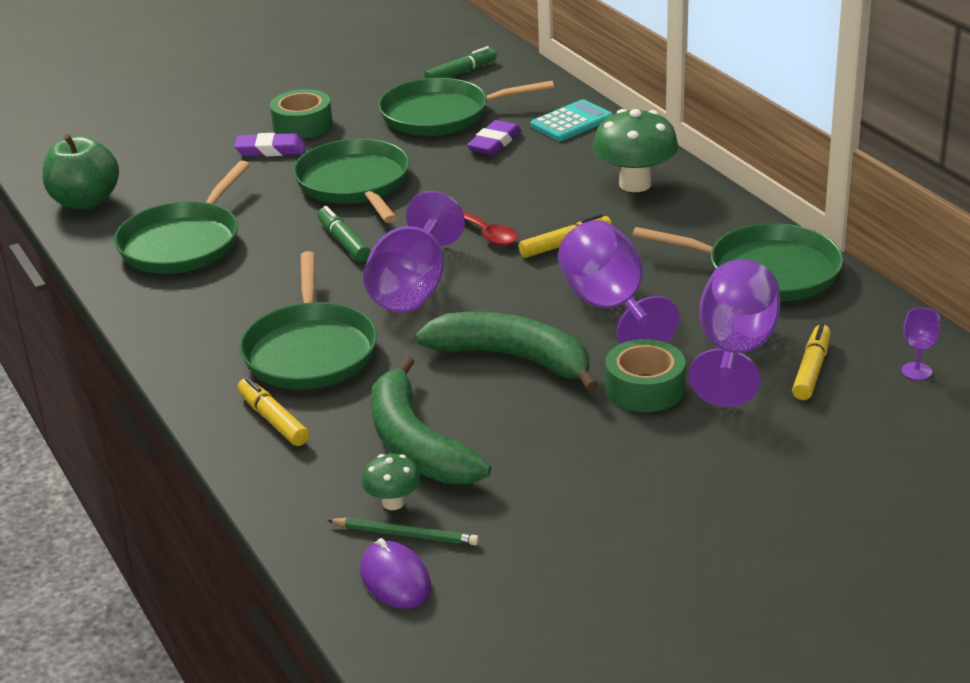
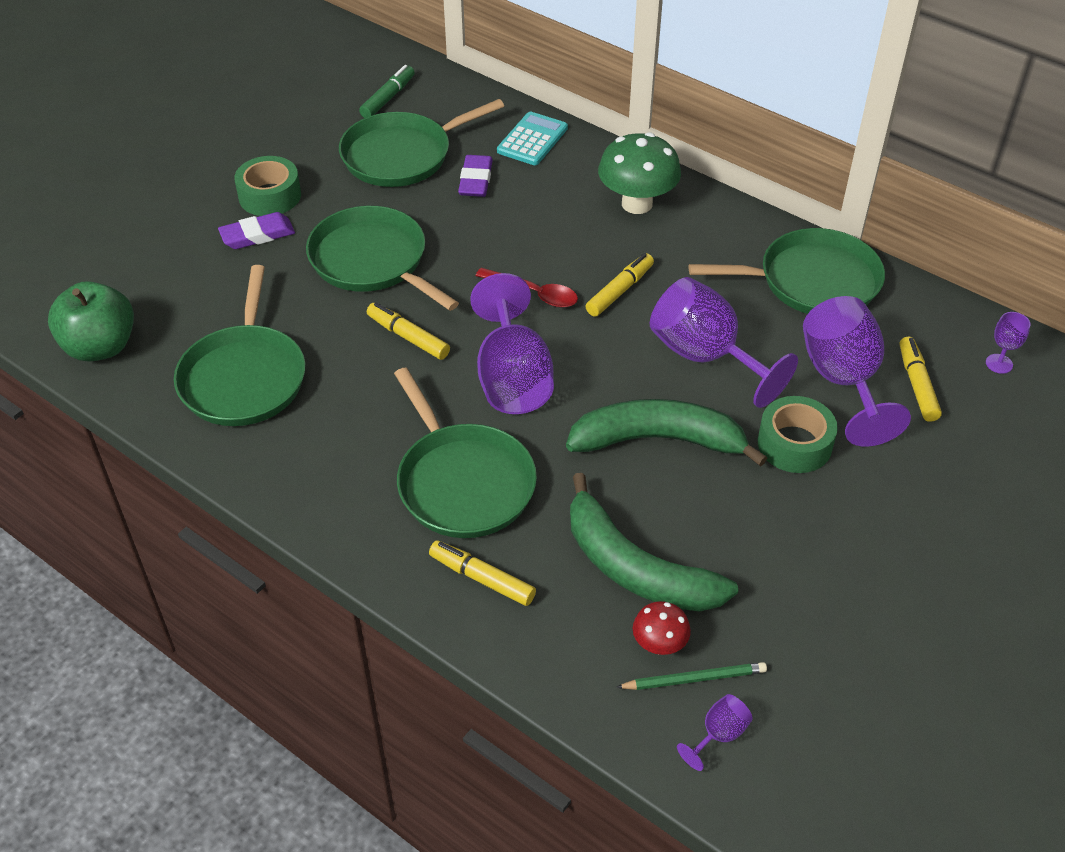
camera: 25 degrees left, 15 degrees up
(343, 242) = (408, 337): green marker -> yellow marker
(393, 503) = (659, 645): green mushroom -> red mushroom
(395, 579) = (718, 735): purple mouse -> purple goblet

